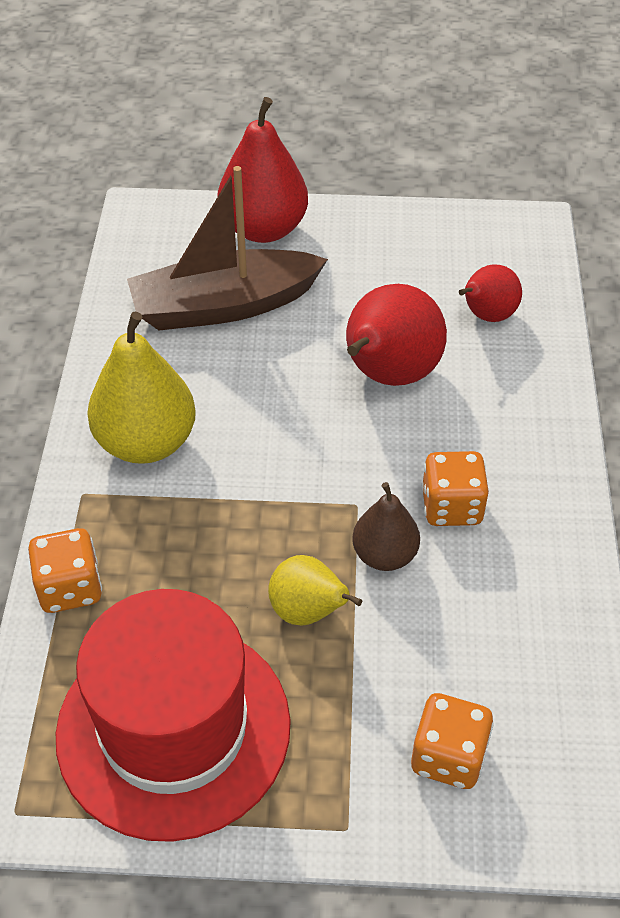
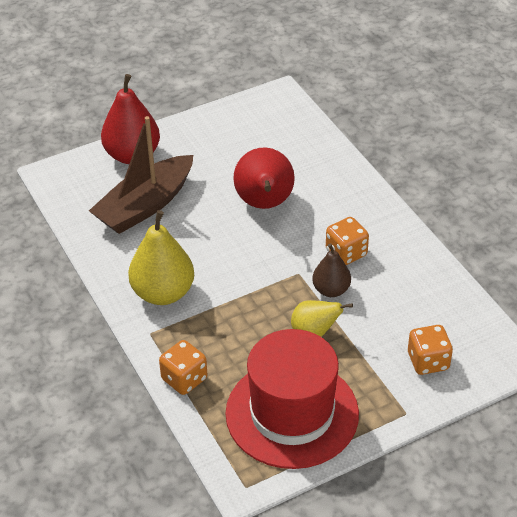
camera: 30 degrees left, 5 degrees down
(486, 316) = (292, 152): red pear -> none

